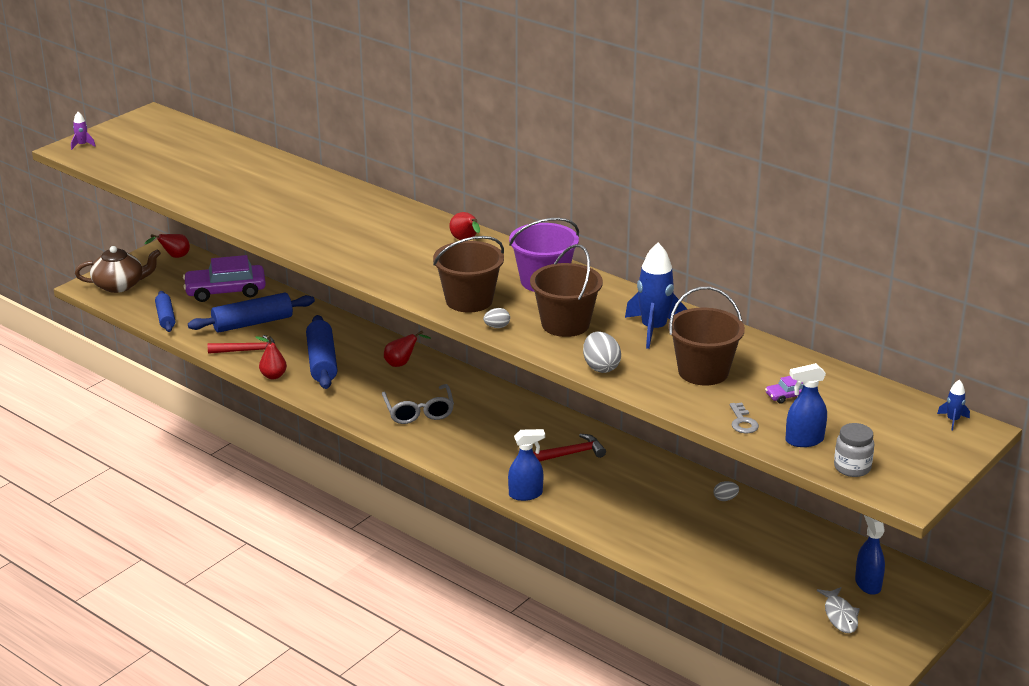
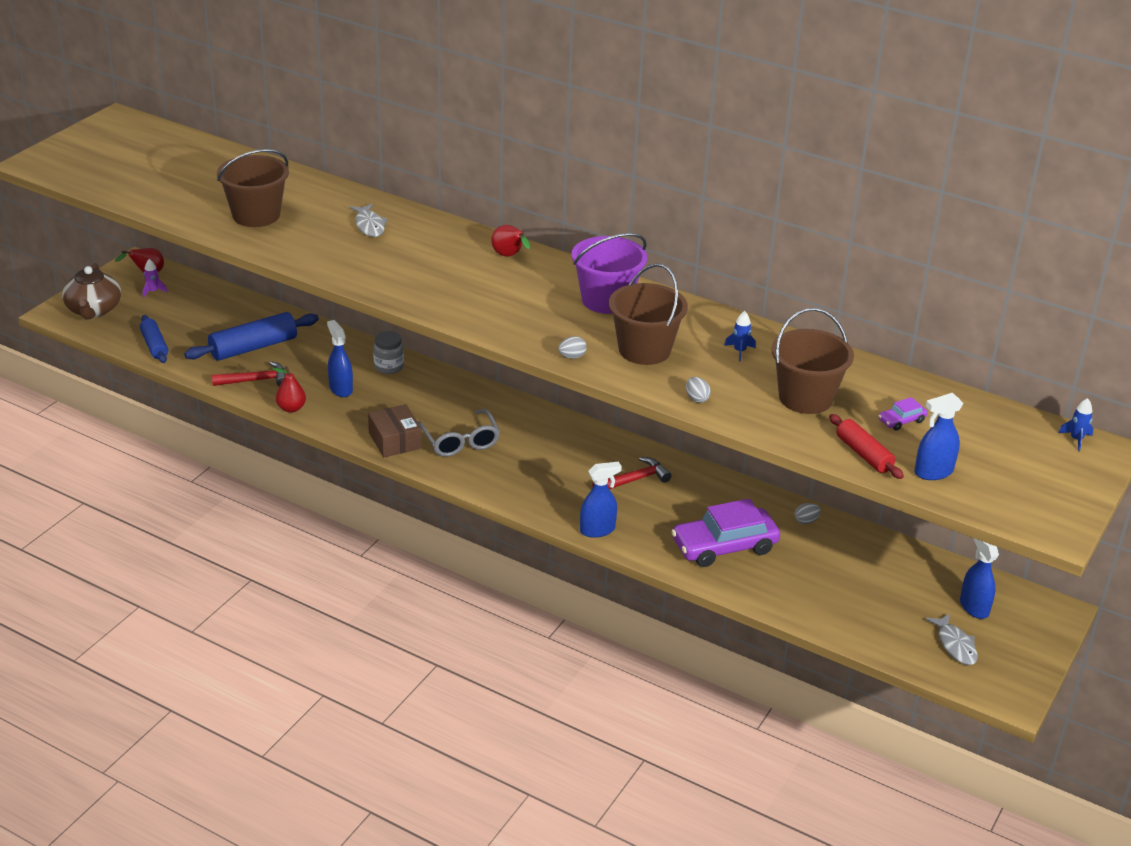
camera: 10 degrees left, 5 degrees up
(82, 145) = (48, 158): purple rocket -> purple rocket (153, 291)
(120, 285) = (93, 310): brown teapot -> brown teapot turned 105 degrees clockwise
(225, 291) = (214, 311): purple car -> purple car (724, 546)
(322, 362) = (340, 389): blue rolling pin -> blue spray bottle
(347, 210) = (369, 225): none -> grey fish
(359, 408) = (395, 440): none -> brown box
(402, 363) = (428, 386): red pear -> none
(469, 300) = (533, 327): brown bucket -> brown bucket (256, 215)
(601, 367) = (696, 399): grey egg -> grey egg, size x0.58
(654, 329) = (739, 351): blue rocket -> blue rocket, size x0.45
(742, 422) = (863, 454): grey key -> red rolling pin
(852, 468) = (991, 501): grey jar -> grey jar (389, 367)

